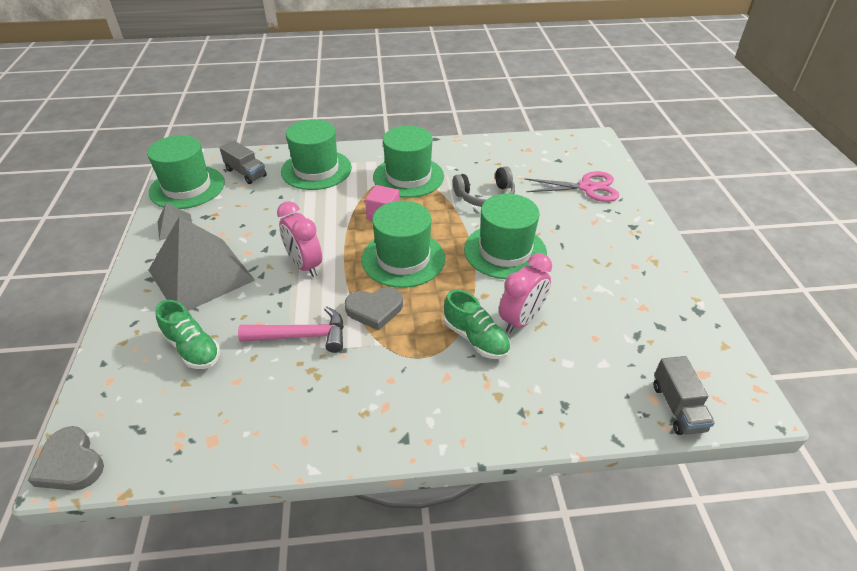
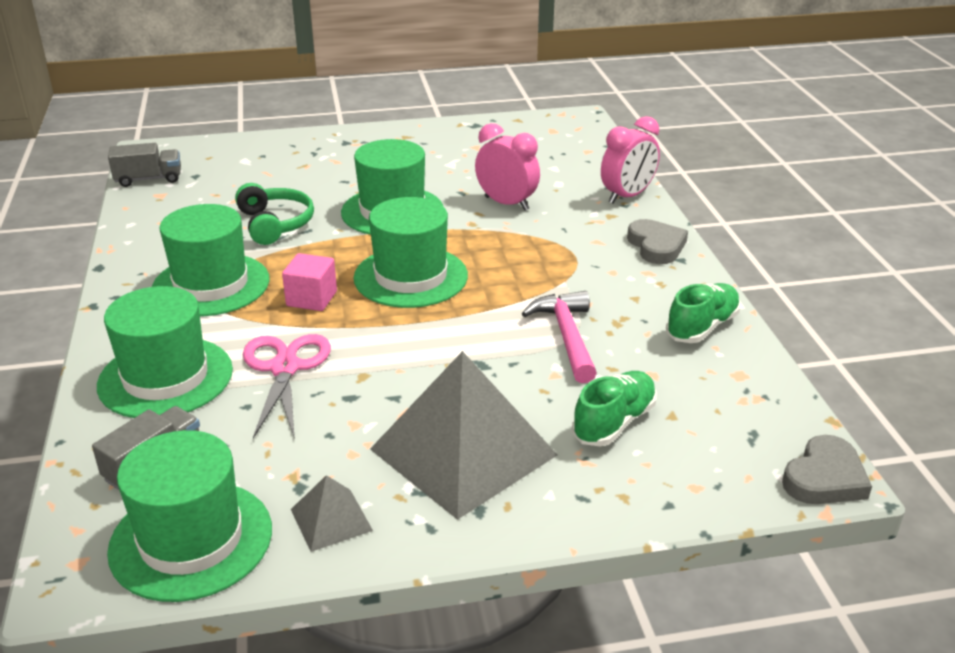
camera: 95 degrees left, 10 degrees down
(305, 265) = (431, 353): pink clock -> pink clock (627, 196)
(375, 310) = (509, 290): grey heart -> grey heart (656, 246)
(475, 338) = (539, 227): green shoe -> green shoe (702, 327)
(485, 196) = (275, 224): grey headphones -> green headphones
(587, 188) = (265, 161): pink scissors -> pink scissors (285, 368)
(677, 407) = (593, 143): grey truck -> grey truck (149, 179)

